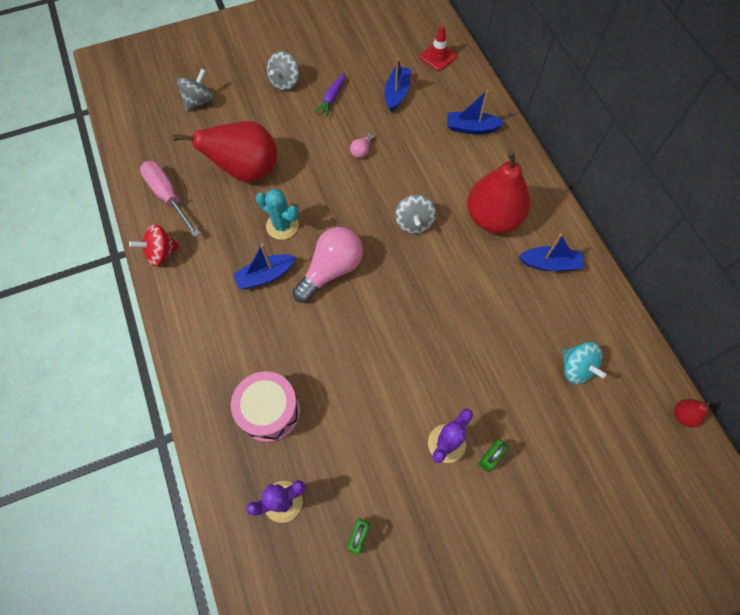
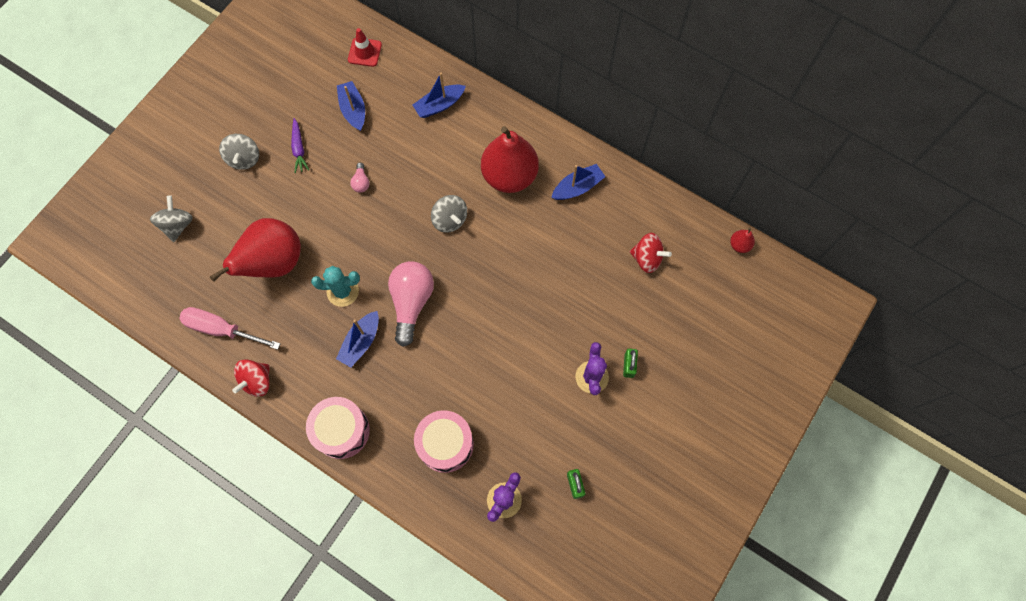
camera: 35 degrees left, 5 degrees up
(194, 338) = (341, 430): none -> pink drum
(576, 368) = (647, 258): turquoise spinning top -> red spinning top

